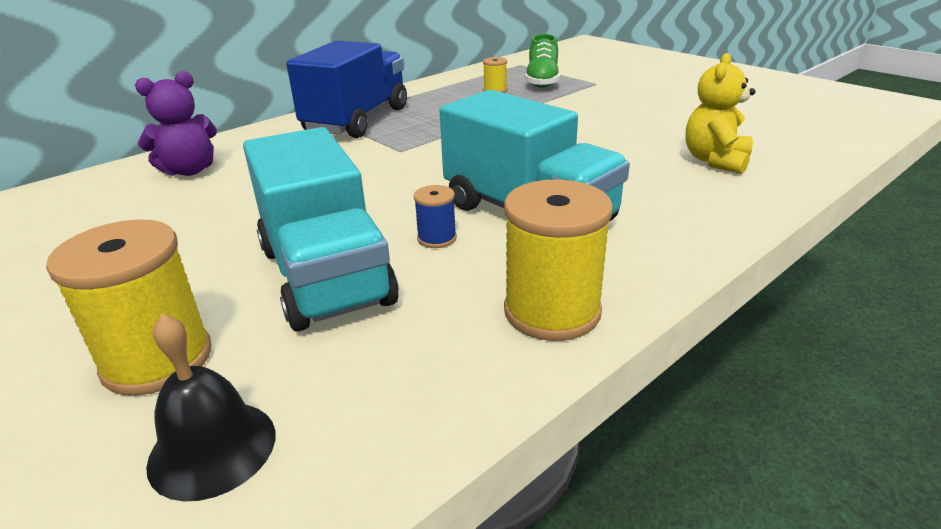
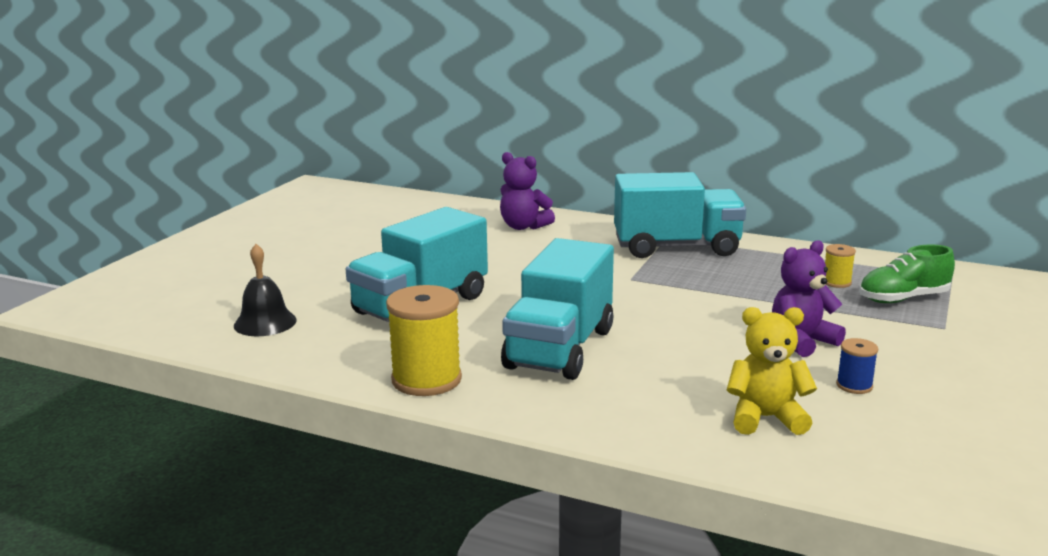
camera: 65 degrees right, 10 degrees down
(157, 359) = (319, 290): yellow spool -> none
(357, 120) = (676, 247): blue truck -> turquoise truck
(437, 238) = (493, 325): blue spool -> blue spool (854, 385)
(587, 121) = (801, 341): none -> purple teddy bear

